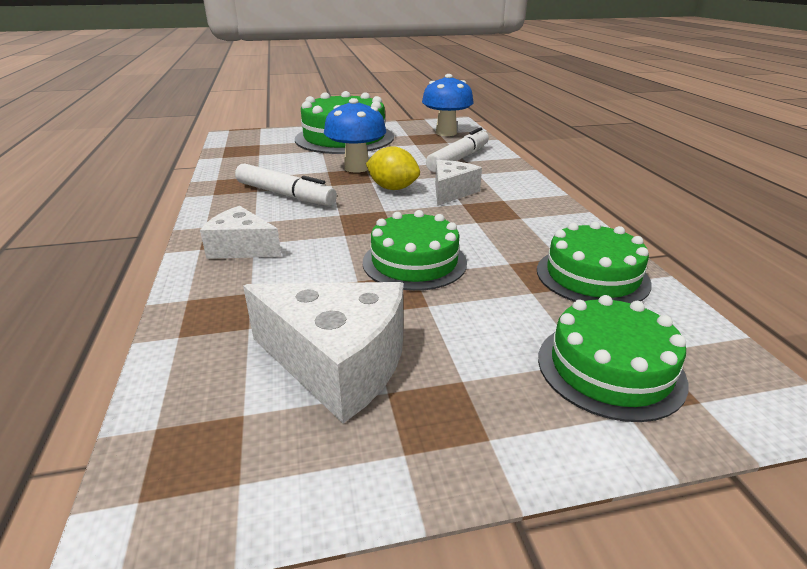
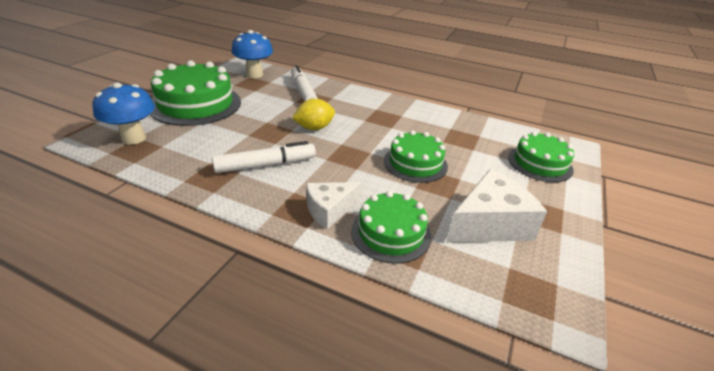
camera: 55 degrees left, 5 degrees up
(357, 168) = (261, 124): blue mushroom -> blue mushroom (134, 138)
(451, 192) = (346, 116): white cheese -> none
(592, 276) = (474, 130): green cake -> green cake (391, 233)

